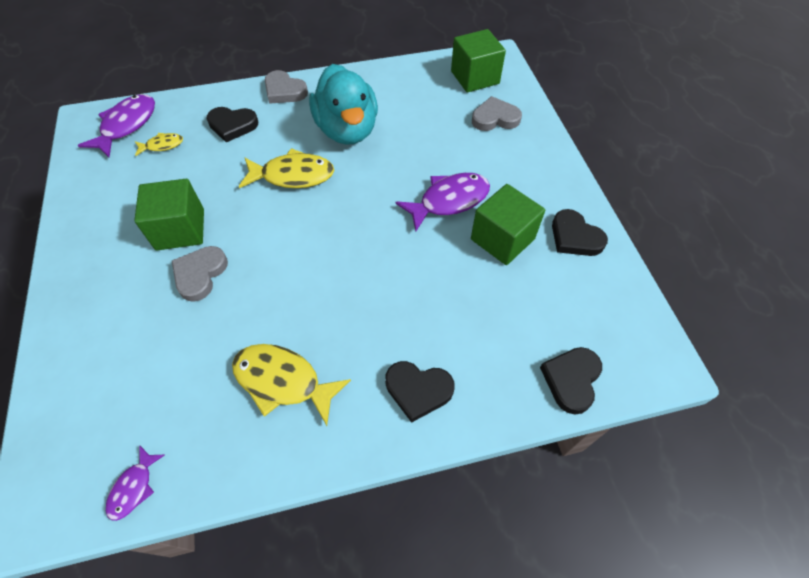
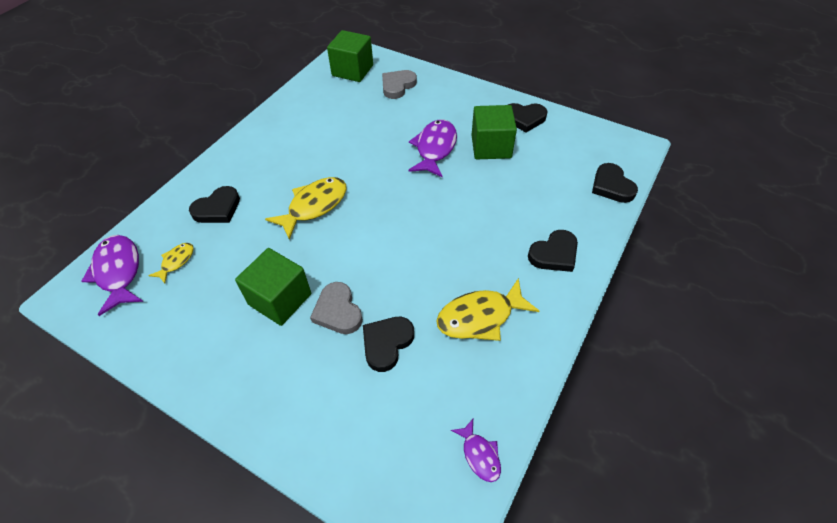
camera: 45 degrees left, 5 degrees down
(195, 332) = (387, 343): none -> black heart
(284, 91) = (226, 160): grey heart -> none
(347, 130) = (311, 154): turquoise duck -> none

